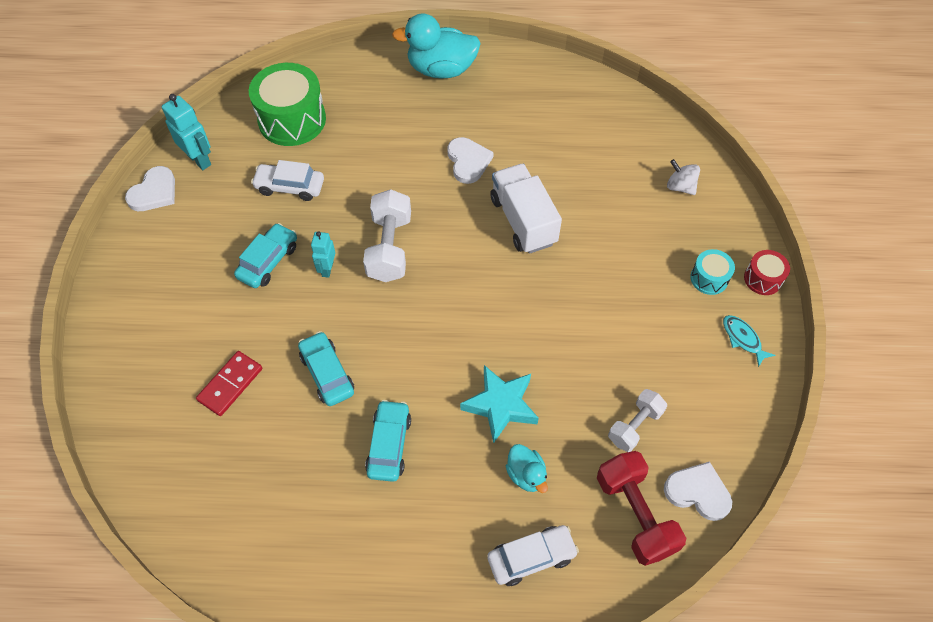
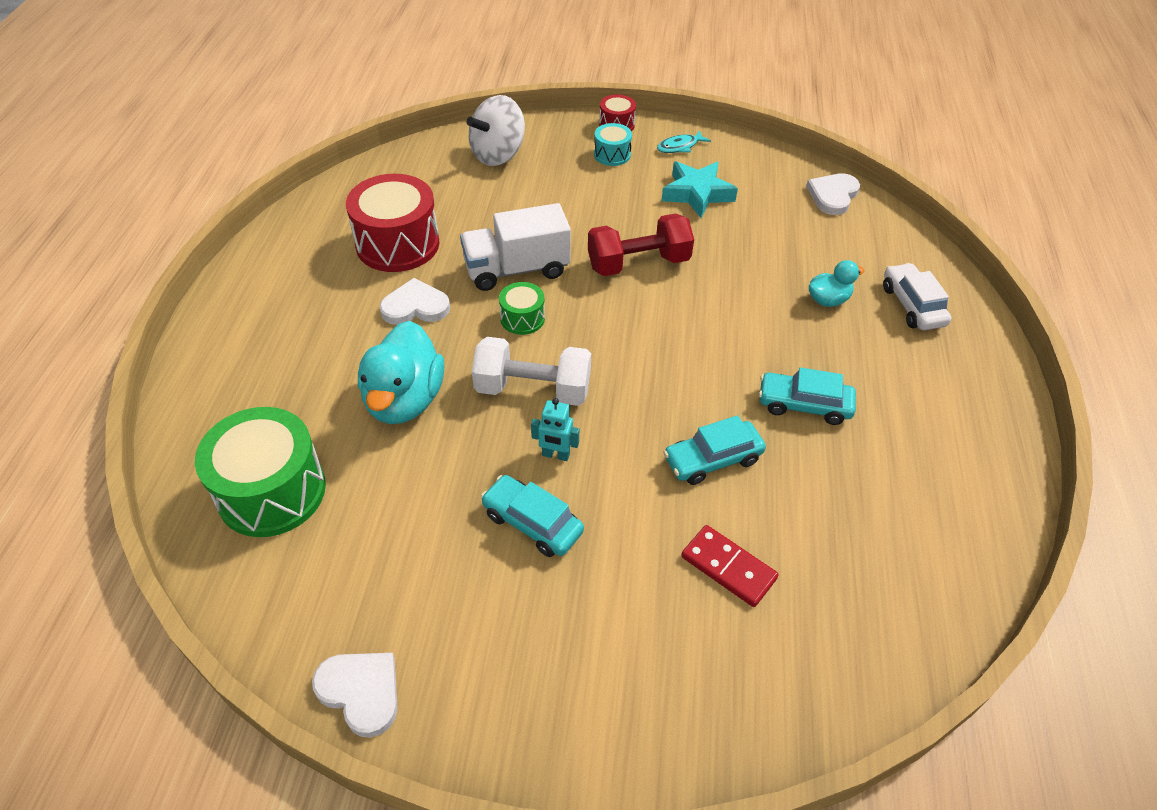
camera: 85 degrees left, 10 degrees down
(199, 159) = (310, 622): turquoise robot -> none
(290, 187) = (404, 495): white car -> none
(441, 69) = (246, 319): turquoise duck -> turquoise duck (404, 400)
(465, 232) = (522, 318): none -> green drum
(500, 405) = (752, 310): turquoise star -> turquoise star (697, 194)
(539, 137) = (397, 244): none -> red drum
(634, 426) = (771, 223): white dumbbell -> none
(635, 514) = (859, 234): red dumbbell -> red dumbbell (638, 263)
(680, 187) = (498, 155): white spinning top -> white spinning top, size x1.77

